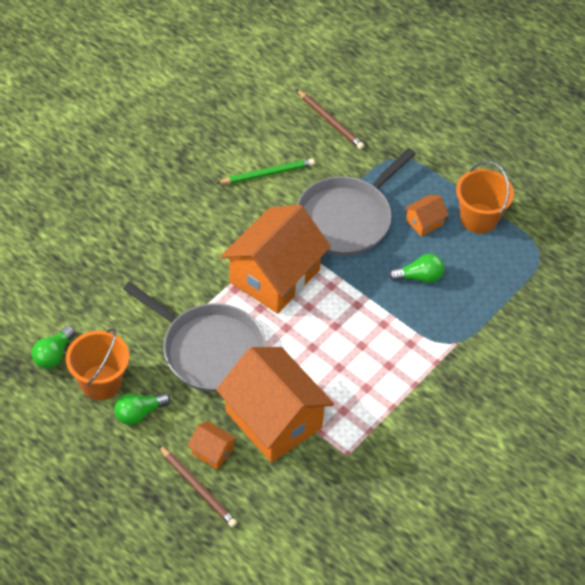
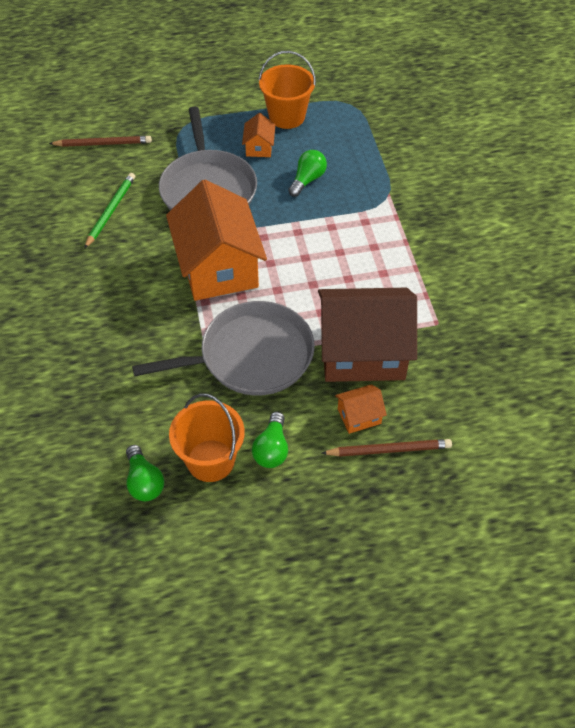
camera: 50 degrees left, 0 degrees up
(273, 419) = (362, 352): orange house -> brown house

